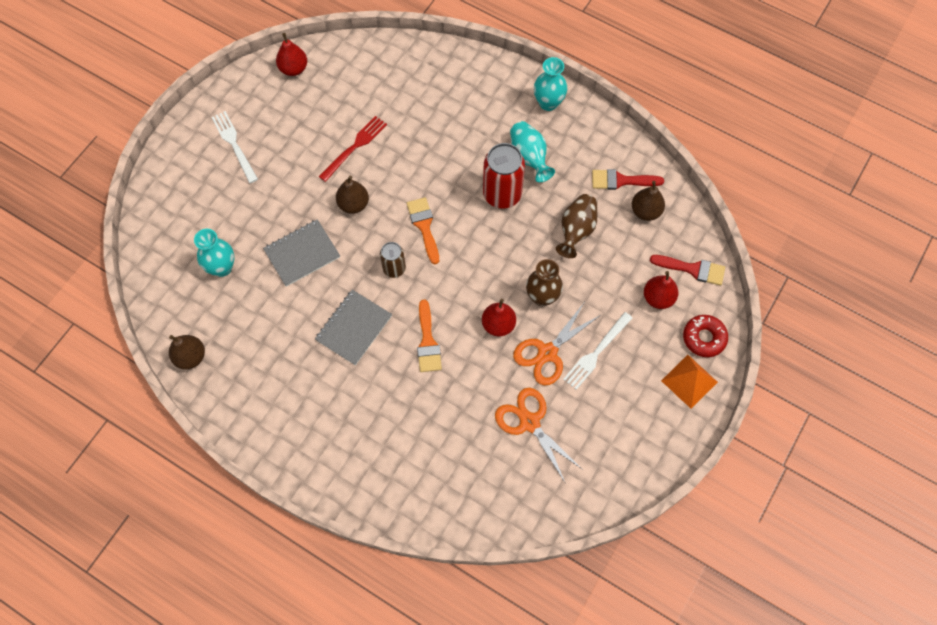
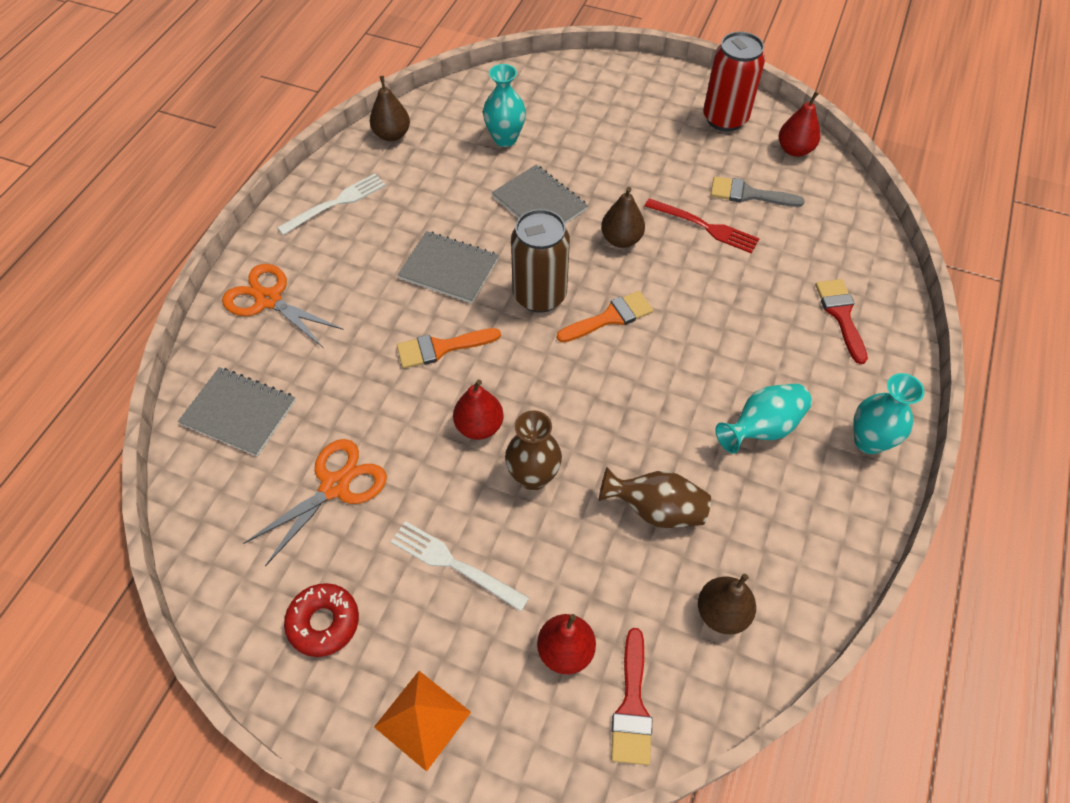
camera: 80 degrees right, 10 degrees down
(234, 144) = (668, 118): white fork -> white fork (337, 203)
(330, 111) = (748, 194): none -> grey brush
(394, 268) = (539, 295): brown can -> brown can, size x1.74
(457, 488) = (239, 412): none -> grey notebook
(502, 194) = (687, 401): red can -> red can (725, 119)
(547, 353) = (445, 495): orange scissors -> orange scissors (269, 300)
(621, 181) = (767, 566): red brush -> red brush (840, 315)
(704, 338) = (505, 738): red donut -> red donut (324, 622)

